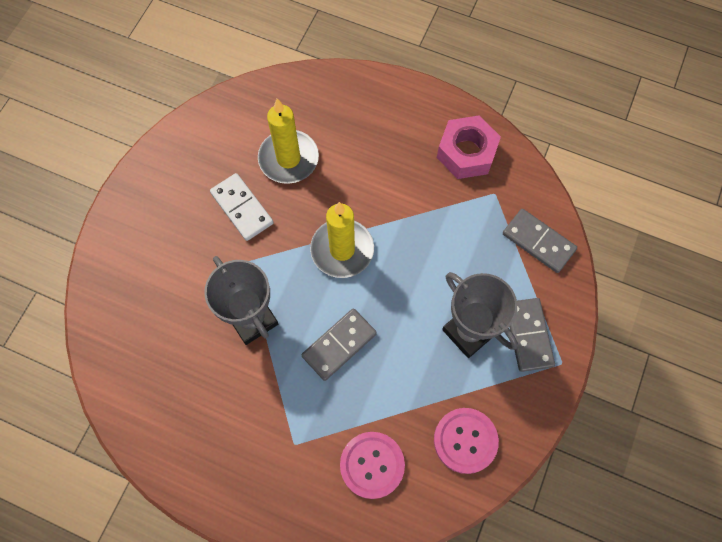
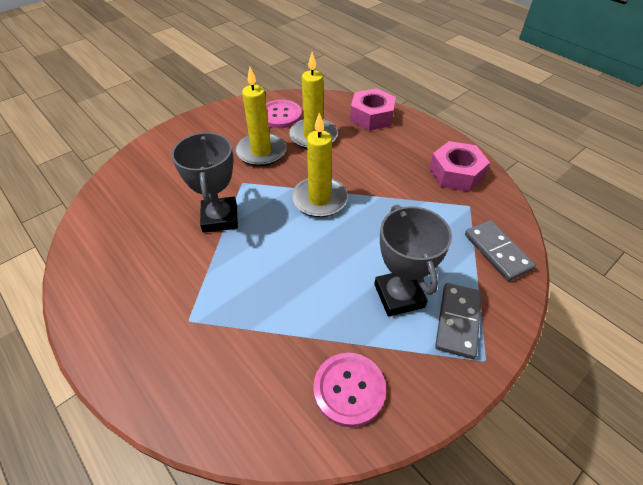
camera: 25 degrees right, 20 degrees down
(242, 208) = (261, 152): white domino -> yellow candle
(339, 345) = (276, 261): grey domino -> none
(340, 98) = (372, 116): none -> pink nut
(372, 465) = (245, 370): pink button -> pink button (280, 115)

